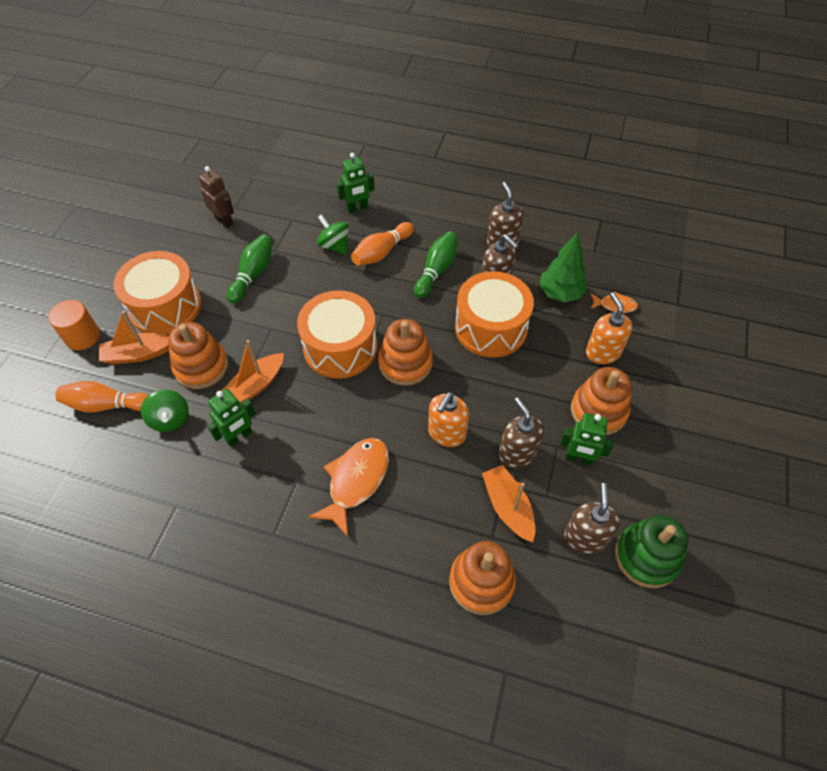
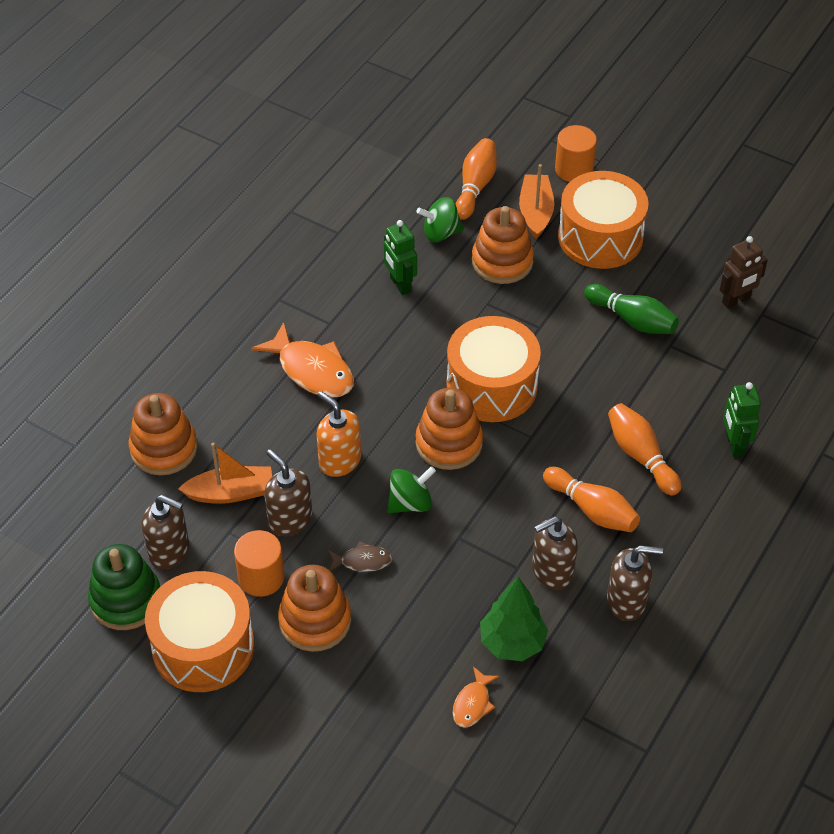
camera: 105 degrees right, 5 degrees down
(255, 386) = (461, 304): orange boat -> none
(334, 245) = (665, 407): green spinning top -> green spinning top (410, 503)
(436, 270) = (592, 509): green bowling pin -> orange bowling pin
(491, 328) = (477, 544): orange drum -> orange drum (203, 647)
(517, 454) = (290, 519): brown soap dispenser -> brown soap dispenser turned 120 degrees counterclockwise
(534, 394) = (362, 561): none -> brown fish
(578, 458) = (261, 577): green robot -> orange cylinder
(602, 352) = (399, 658): orange soap dispenser -> none

